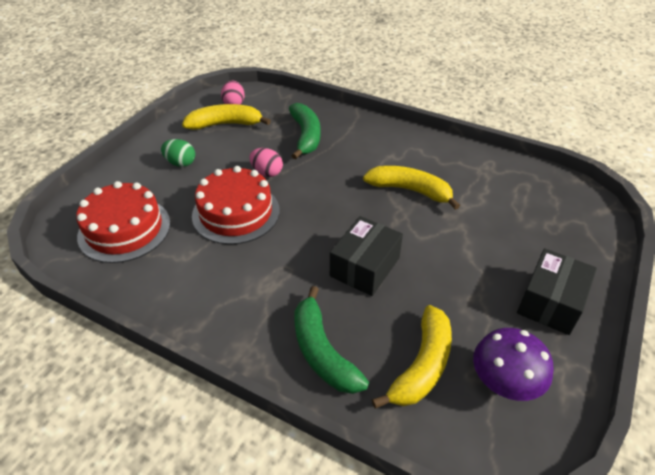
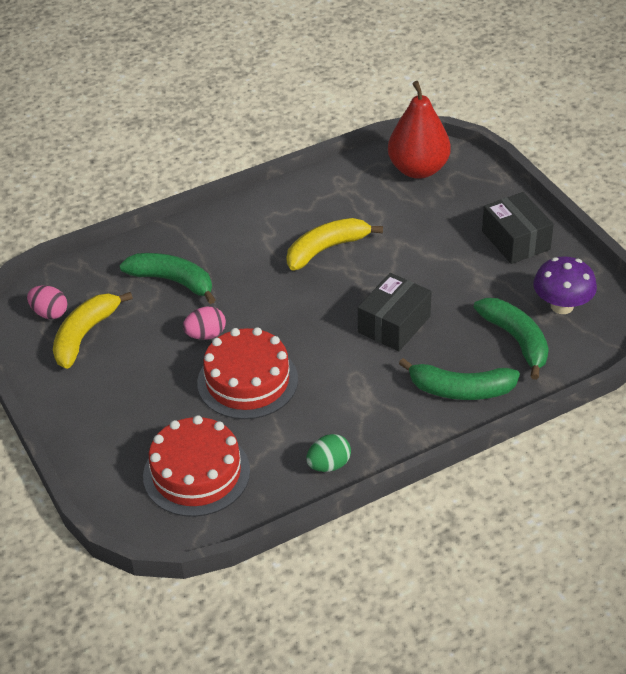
camera: 55 degrees left, 0 degrees up
(180, 163) = (123, 396): green egg -> green egg (329, 465)
(364, 267) = (394, 324): black box -> black box turned 60 degrees clockwise
(422, 365) = (516, 340): yellow banana -> green banana
(556, 199) = (418, 169): none -> red pear

